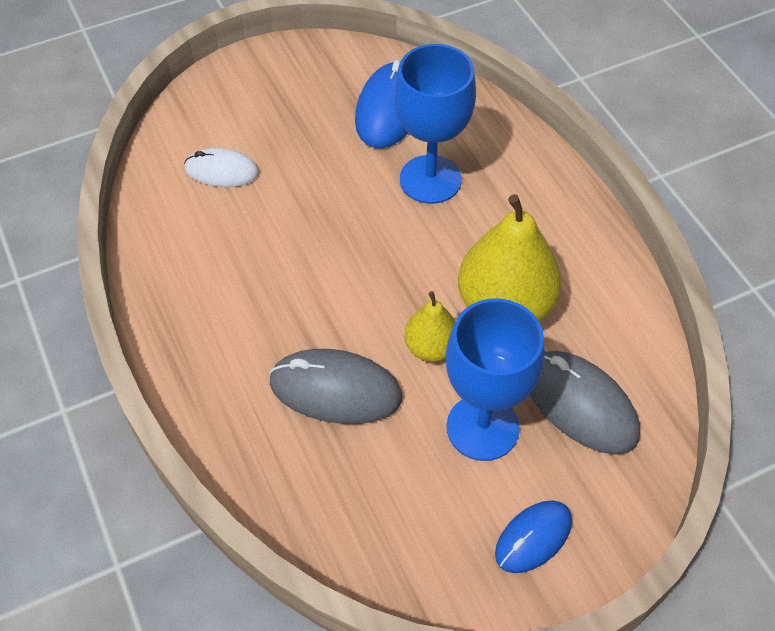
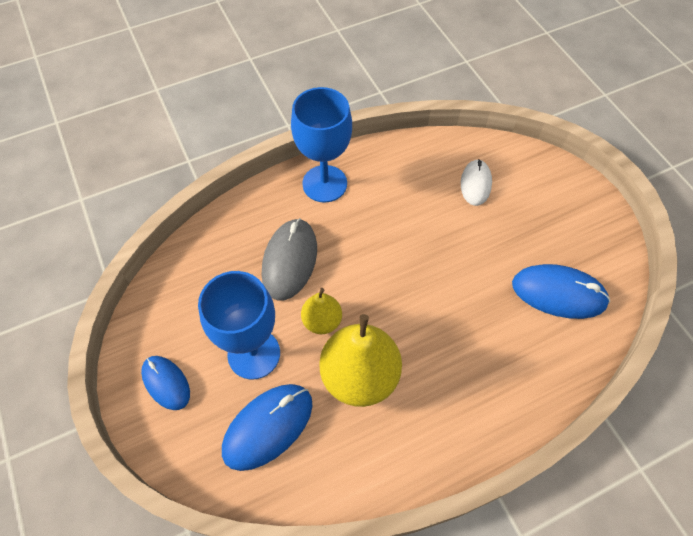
camera: 90 degrees right, 5 degrees up
(430, 179) = (484, 324): blue goblet -> blue goblet (324, 184)
(580, 404) = (268, 427): grey mouse -> blue mouse

